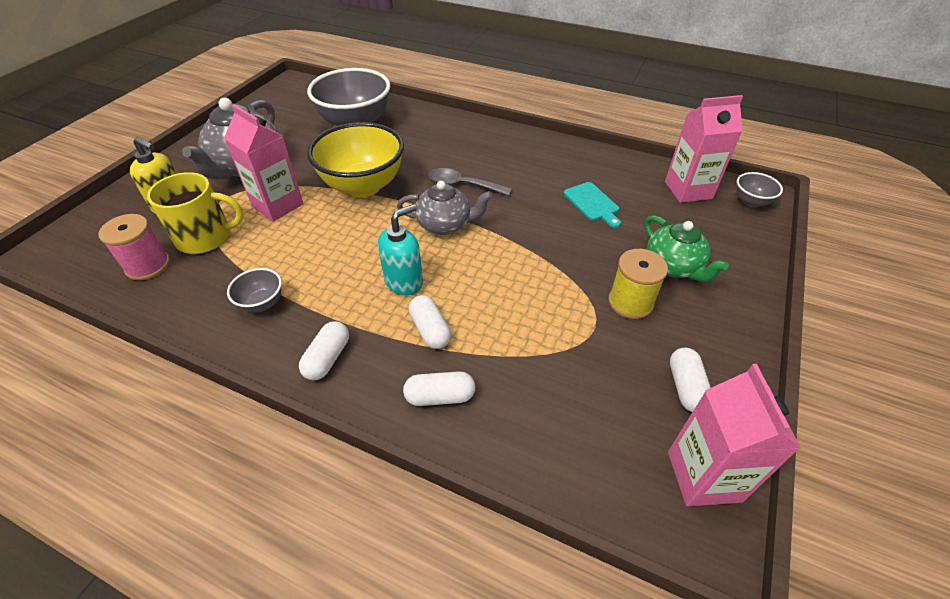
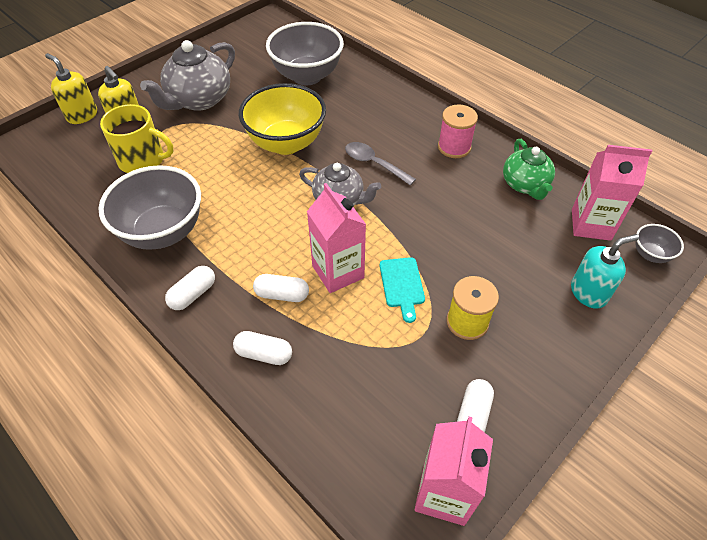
camera: 20 degrees right, 5 degrees up
(110, 209) = (82, 115): none -> yellow soap dispenser
(148, 265) = (93, 174): pink spool -> pink spool (454, 147)
(262, 303) = (163, 232): grey bowl -> grey bowl, size x2.19
(277, 205) = (209, 144): pink carton -> pink carton (338, 272)
(404, 281) = (280, 244): turquoise soap dispenser -> turquoise soap dispenser (588, 292)
(430, 330) = (282, 294): white capsule -> white capsule turned 75 degrees counterclockwise
(592, 203) = (486, 214): turquoise cutting board -> turquoise cutting board (402, 285)
(673, 266) = (528, 299): green teapot -> green teapot (525, 185)

